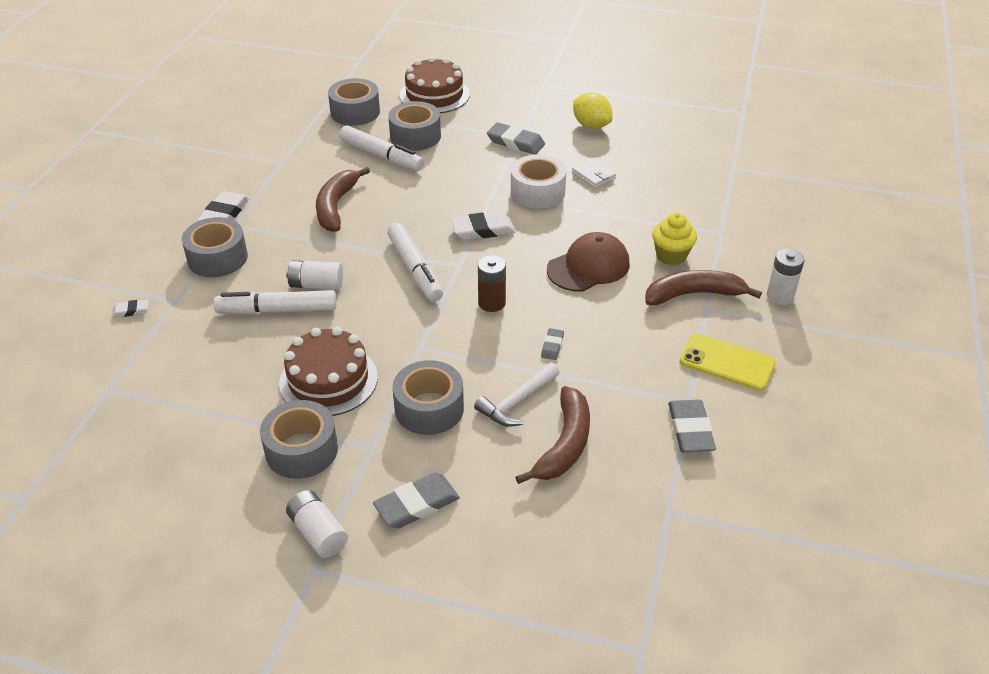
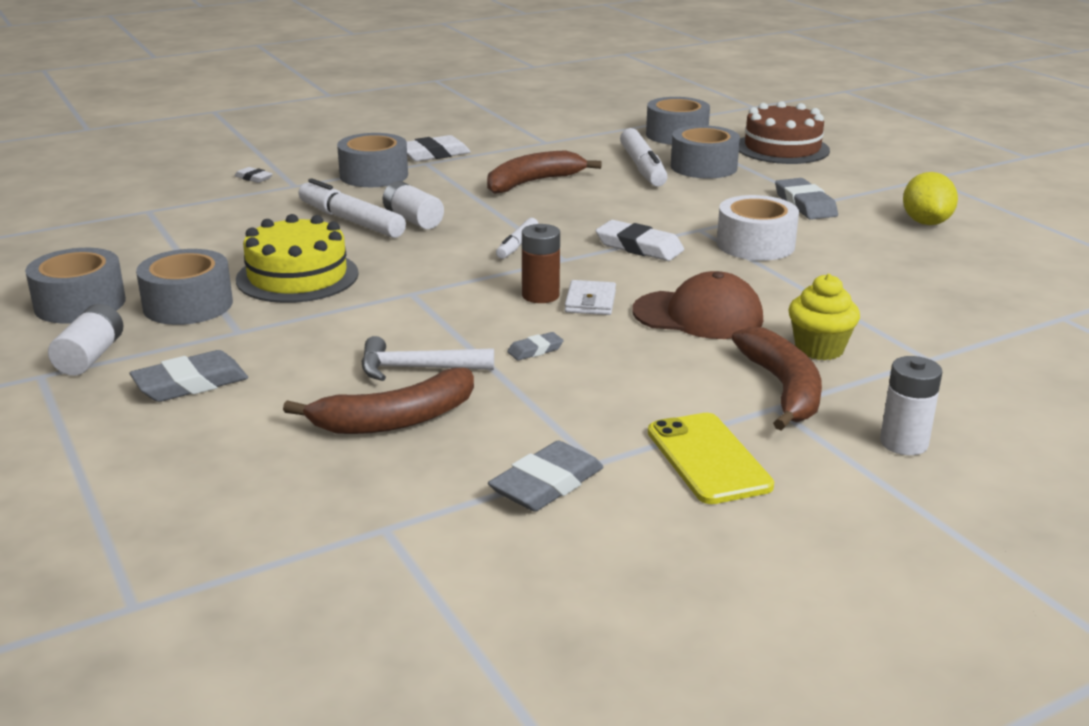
camera: 45 degrees right, 15 degrees down
(328, 380) = (297, 276): brown cake -> yellow cake
(415, 269) = (517, 245): white marker -> white marker, size x0.57
(416, 504) = (190, 383): grey eraser -> grey eraser turned 45 degrees counterclockwise
(429, 408) = (334, 332): grey tape -> grey tape (80, 304)
(593, 176) = (849, 257): white wallet -> white wallet (590, 302)
(693, 294) = (783, 389): brown banana -> brown banana turned 45 degrees clockwise

